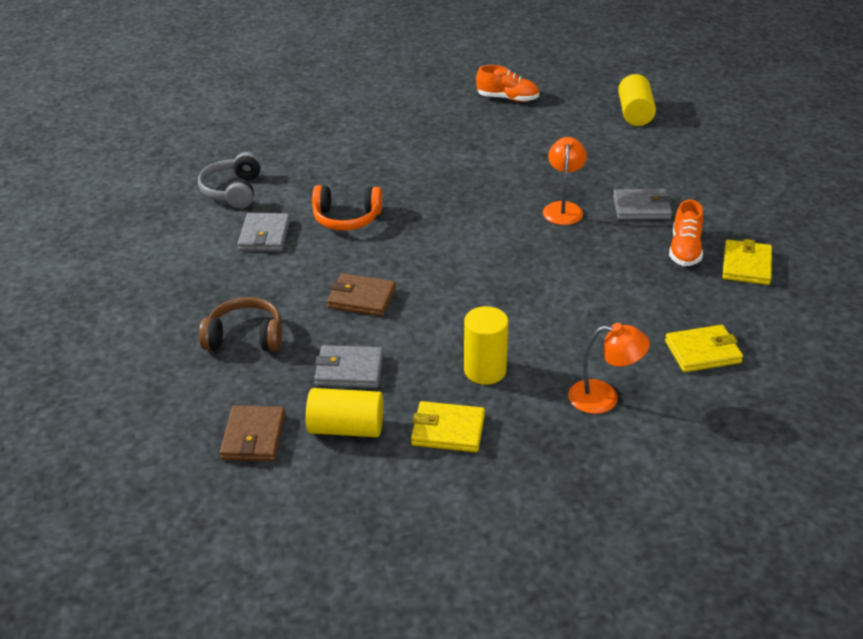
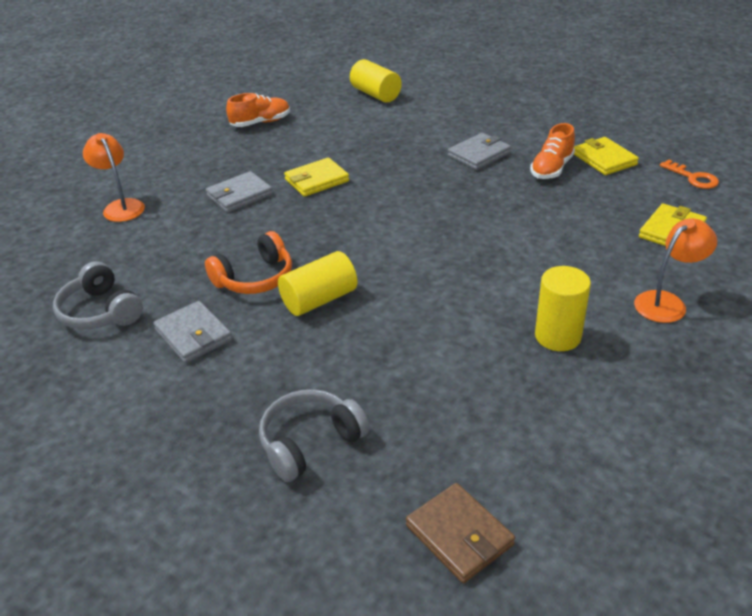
camera: 40 degrees left, 0 degrees up
(245, 337) = (310, 442): brown headphones -> grey headphones
(346, 428) = (527, 463): yellow cylinder -> yellow cylinder (319, 299)
(349, 370) = (452, 408): grey wallet -> grey wallet (239, 195)
(362, 298) = (369, 338): brown wallet -> none
(448, 430) = (607, 405): yellow wallet -> yellow wallet (317, 180)
(563, 208) = (425, 181): orange lamp -> orange lamp (121, 206)
(685, 250) = (551, 168): orange shoe -> orange shoe turned 60 degrees clockwise
(802, 322) = (693, 177): none -> orange key

